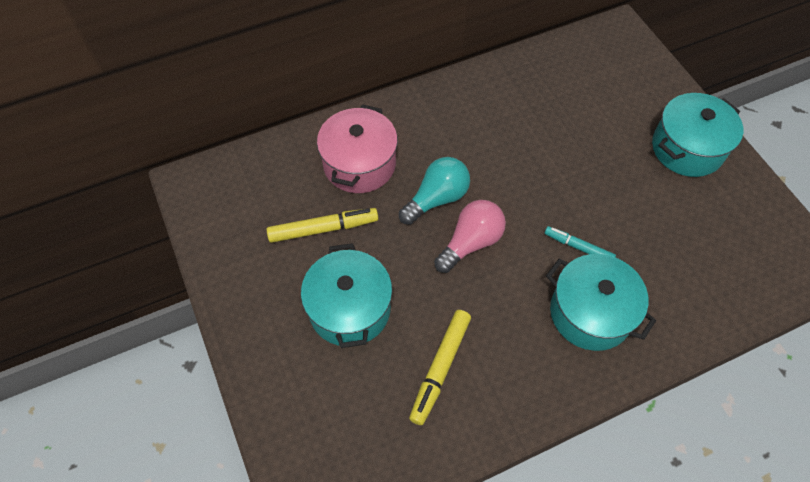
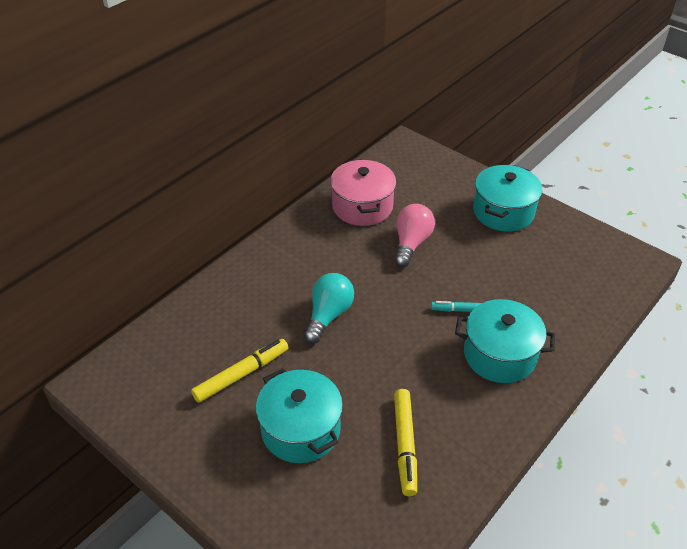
camera: 25 degrees left, 15 degrees down
(359, 164) = (246, 312): pink pot -> pink pot (362, 206)
(471, 242) = (375, 338): pink light bulb -> pink light bulb (411, 243)

